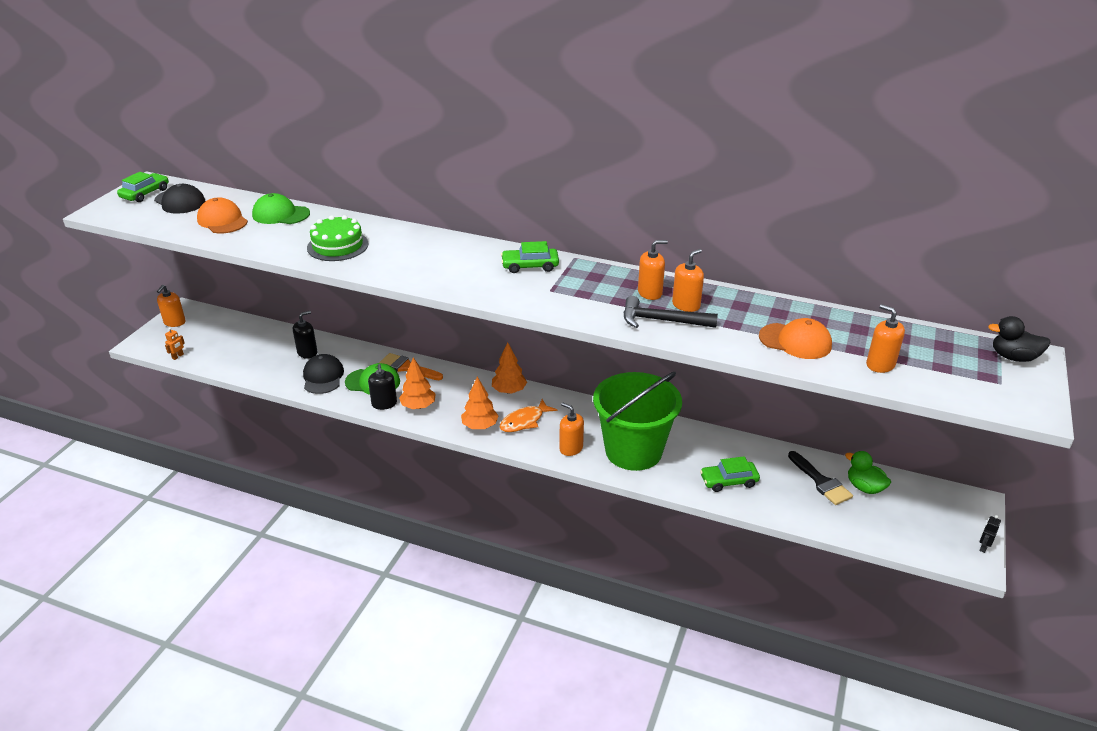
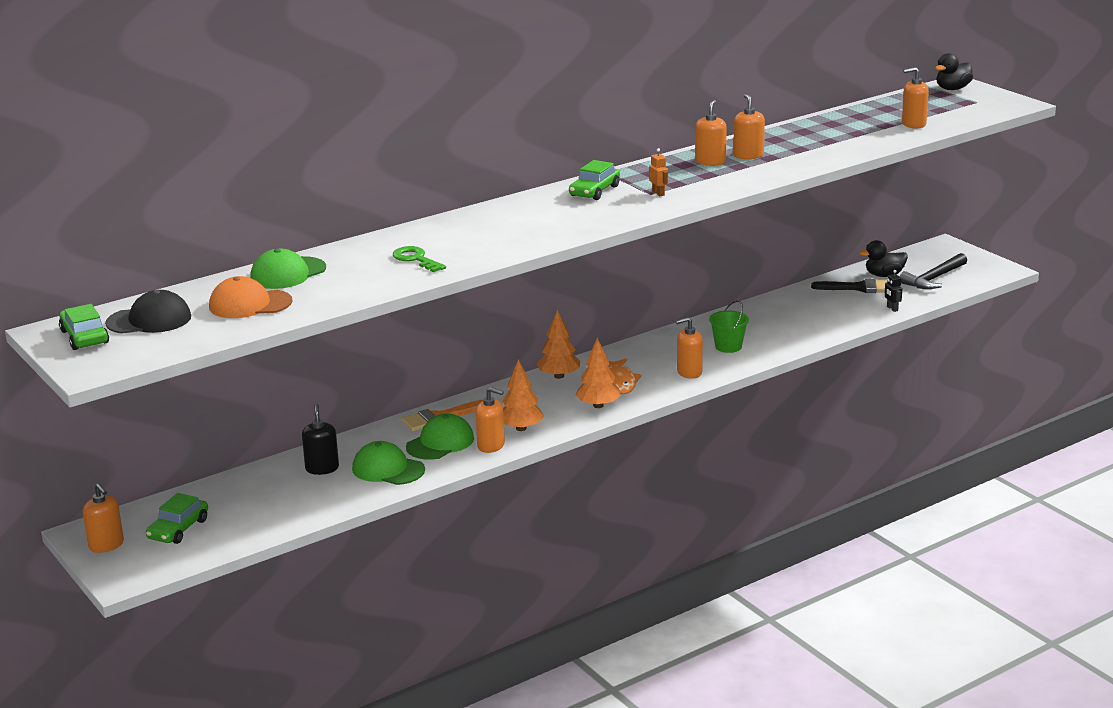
camera: 55 degrees left, 10 degrees down
(178, 356) = (199, 555): orange robot -> orange robot (658, 193)
(323, 377) = (388, 469): black cap -> green cap
(337, 246) = (416, 259): green cake -> green key
(384, 404) = (491, 445): black soap dispenser -> orange soap dispenser
(633, 451) = (728, 347): green bucket -> green bucket, size x0.42
(662, 320) = (760, 169): black hammer -> black hammer (934, 279)
(728, 481) = (816, 321): green car -> green car (178, 529)
(795, 341) = (850, 138): orange cap -> none
(864, 487) = (884, 275): green duck -> black duck
(983, 547) = (991, 261): black robot -> black robot (892, 309)

